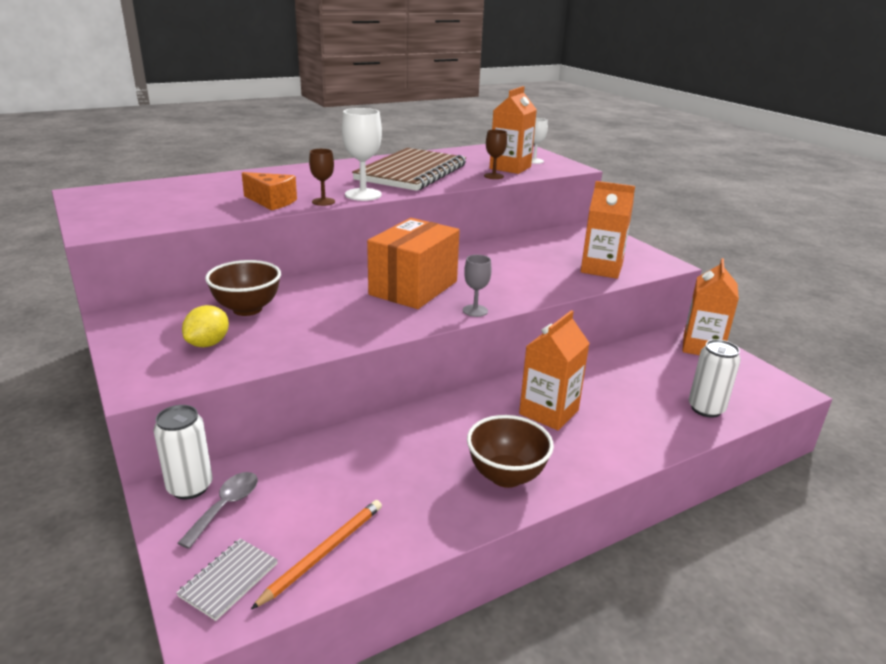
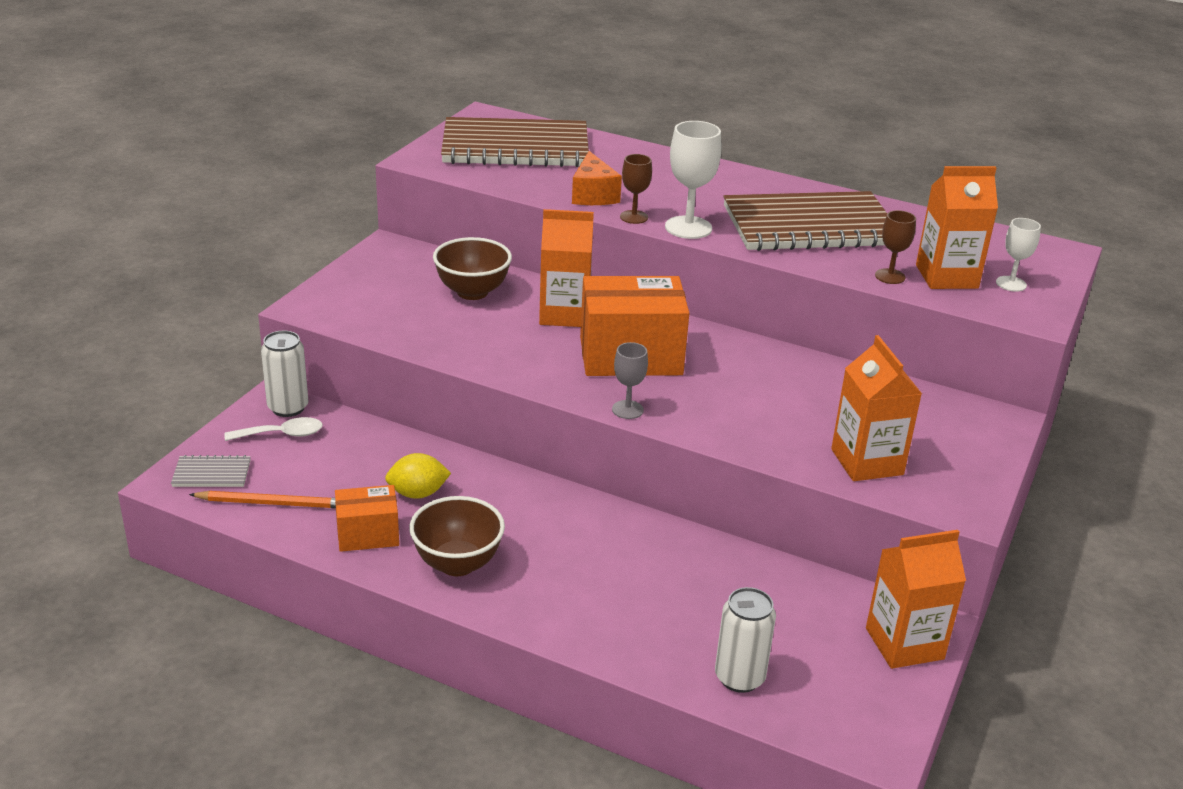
camera: 55 degrees right, 5 degrees up
(154, 200) = (515, 147): none -> brown notebook
(208, 343) = (395, 303): yellow lemon -> yellow lemon (418, 493)
(226, 506) = (282, 434): grey spoon -> white spoon
(427, 509) = (368, 535): none -> orange box
(549, 412) = (596, 557): orange carton -> orange carton (564, 314)

